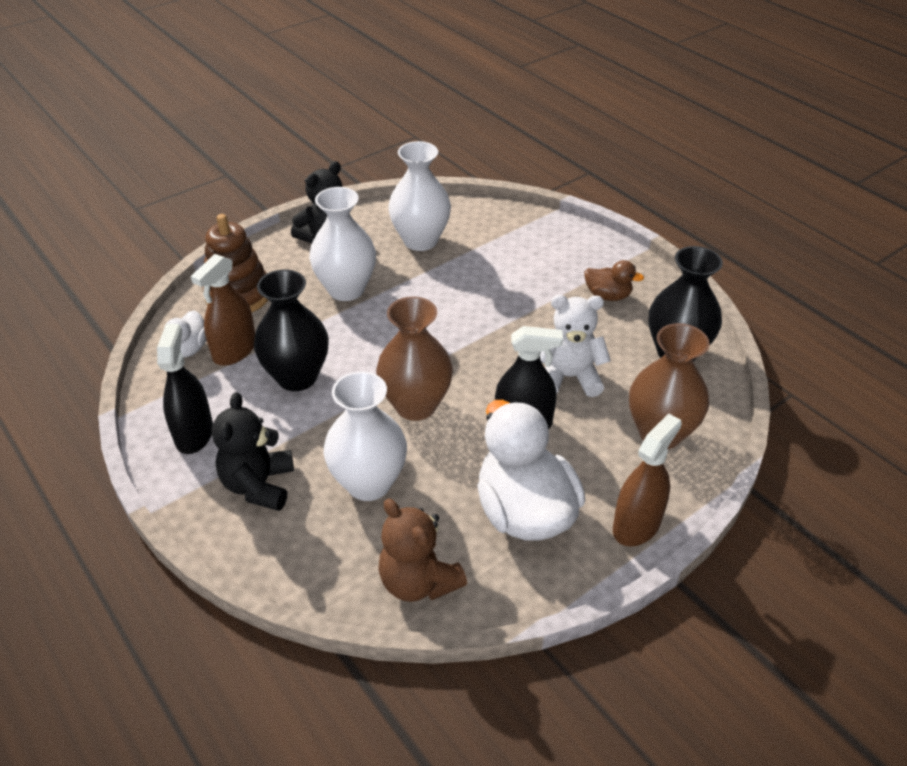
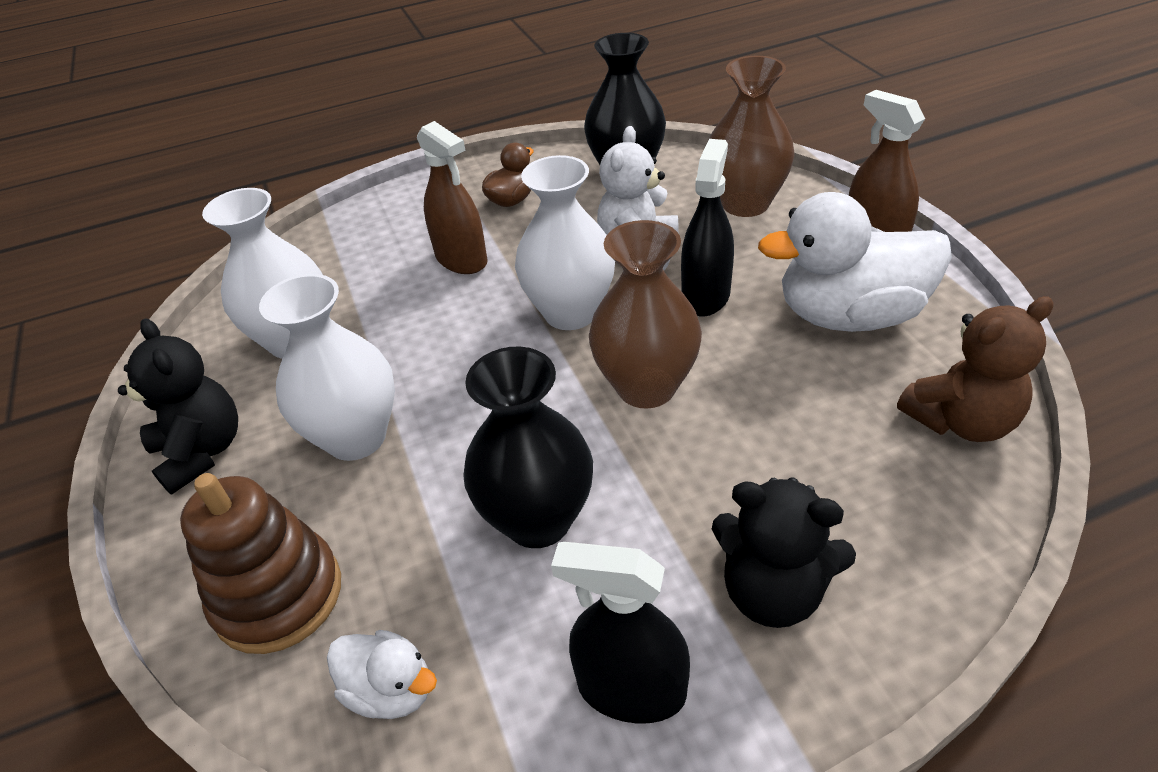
camera: 70 degrees left, 0 degrees up
(235, 350) = (432, 609): brown spray bottle -> brown spray bottle (461, 259)
(369, 483) = (786, 452): white vase -> white vase (570, 312)

